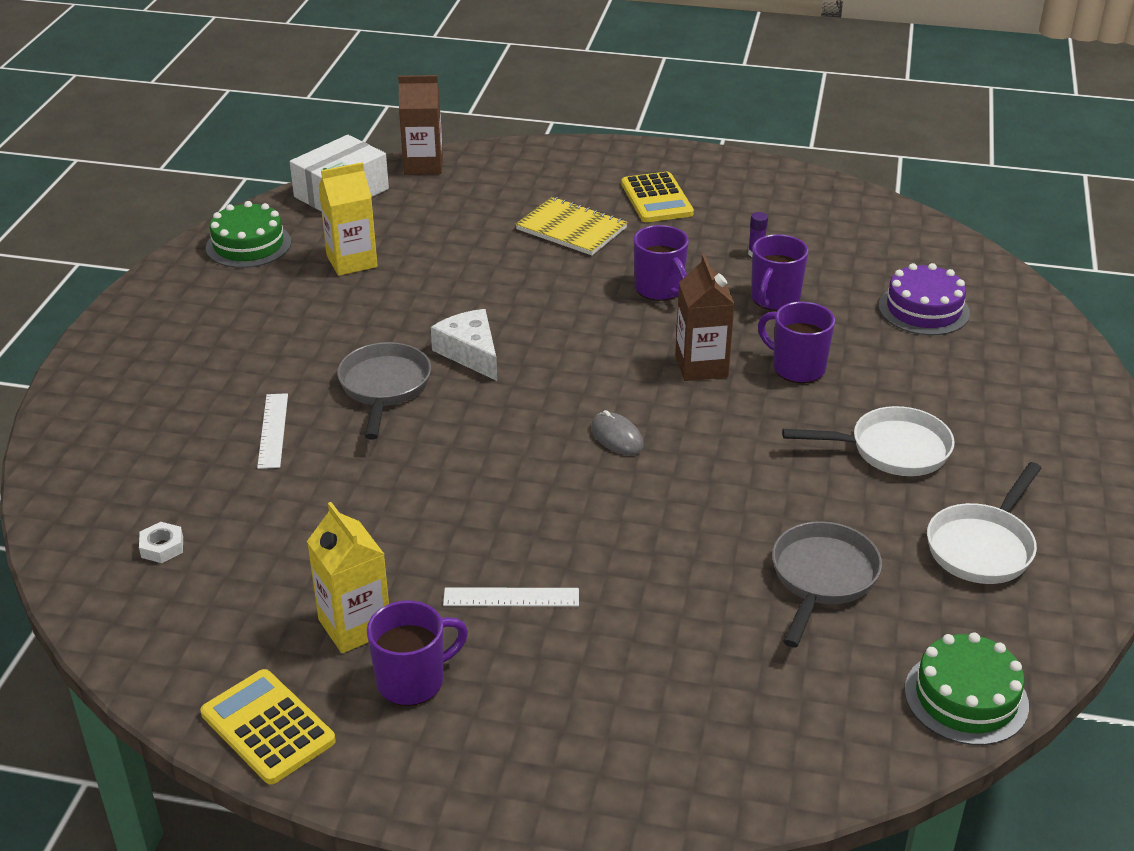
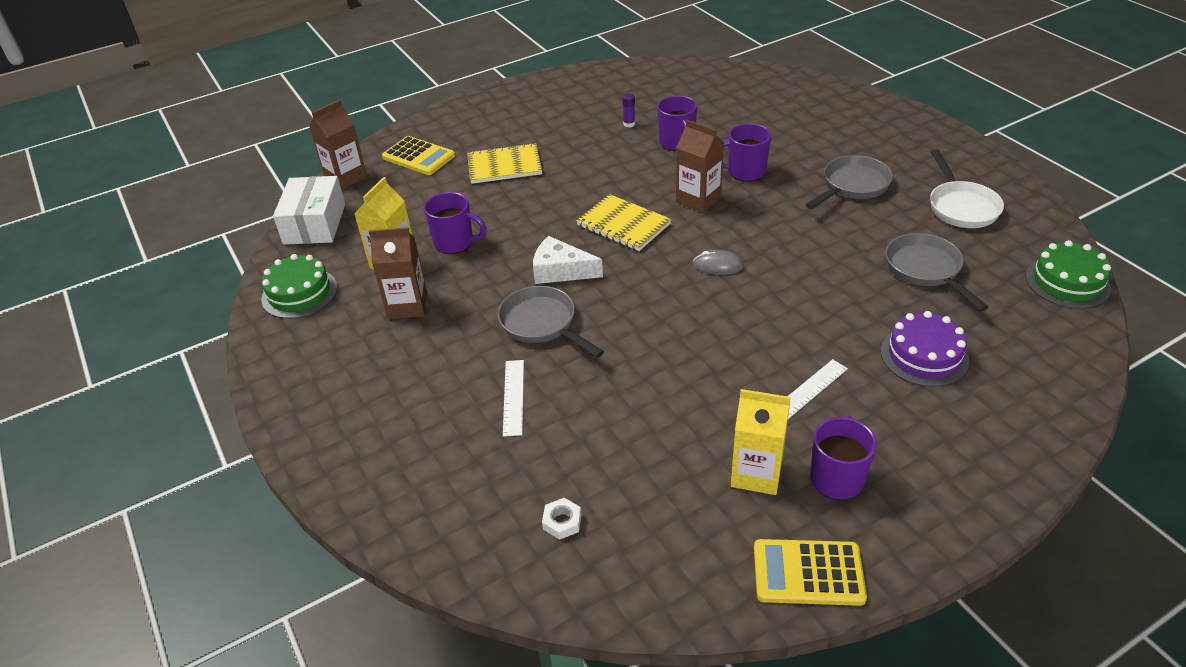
camera: 40 degrees left, 5 degrees up
(273, 430) = (513, 397): white ruler -> white ruler turned 45 degrees clockwise
(308, 305) = (407, 305): none -> brown carton
(591, 346) = (623, 225): none -> yellow notebook
(656, 199) = (527, 123): yellow calculator -> yellow calculator (418, 157)
(660, 289) = (610, 171): purple mug -> purple mug (455, 243)
(891, 450) = (852, 186): white pan -> grey pan
(923, 309) = (755, 108): purple cake -> purple cake (924, 356)

